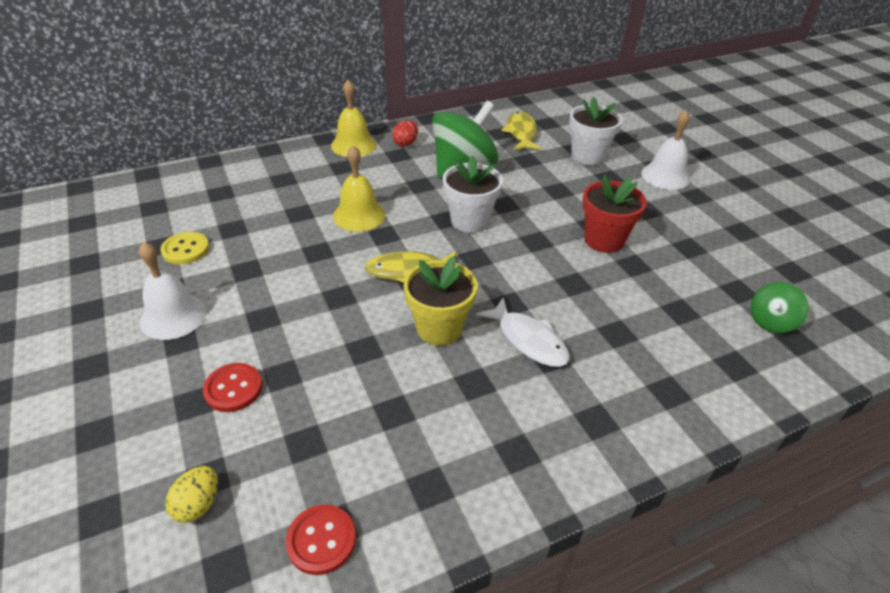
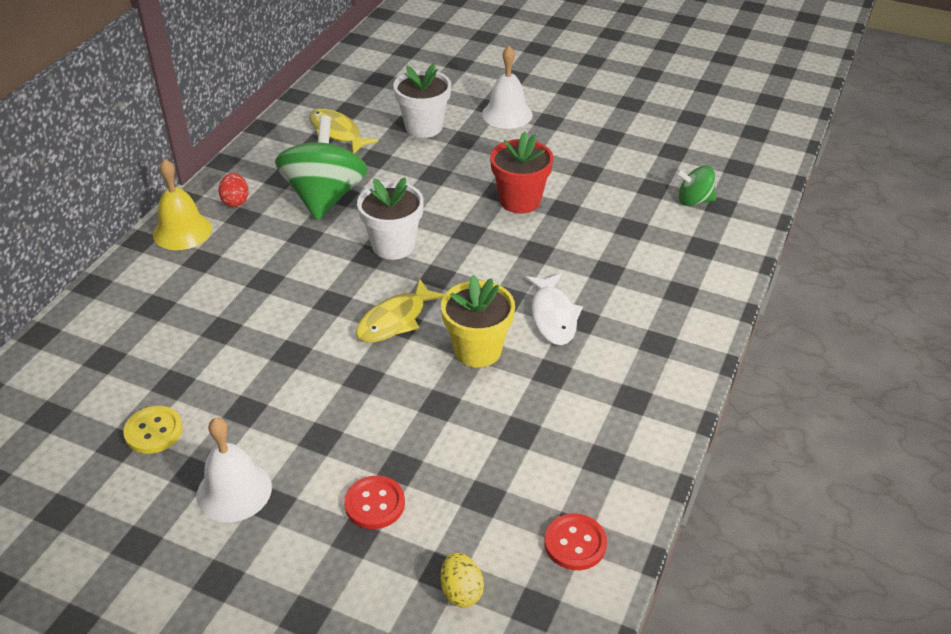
camera: 40 degrees left, 0 degrees up
(359, 215) = (284, 298): yellow bell -> none
(528, 340) = (553, 316): white fish -> white fish turned 75 degrees clockwise
(771, 321) = (694, 200): green spinning top -> green spinning top turned 90 degrees clockwise

